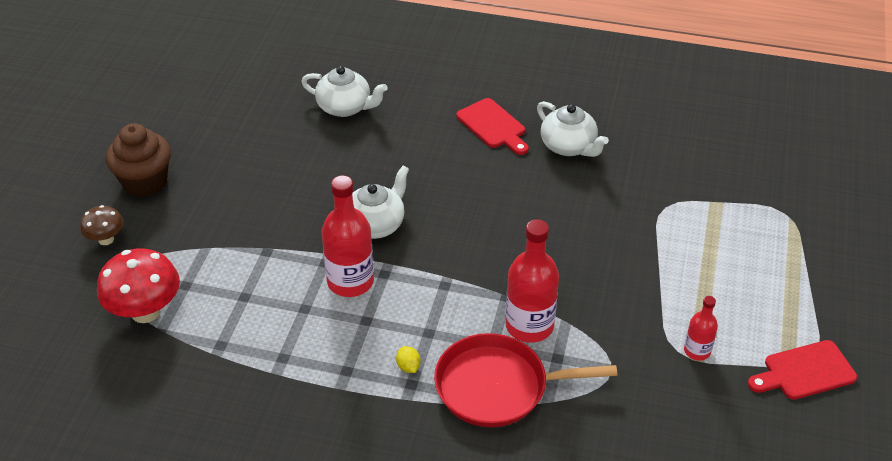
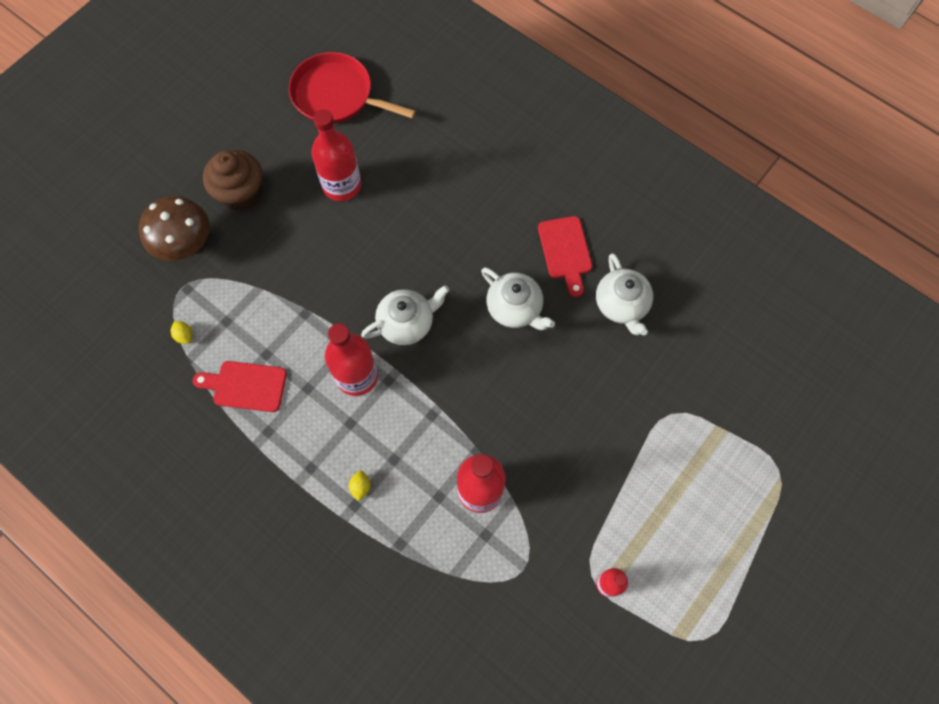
camera: 25 degrees right, 25 degrees up
(106, 239) = (186, 245): brown mushroom -> brown mushroom, size x1.78
(145, 312) = (184, 336): red mushroom -> yellow lemon
(247, 145) = (342, 185): none -> red bottle
(345, 107) = (445, 175): white teapot -> white teapot (515, 308)
(497, 386) = (421, 541): red pan -> red pan (336, 95)
(805, 371) = (690, 650): red cutting board -> red cutting board (245, 386)

